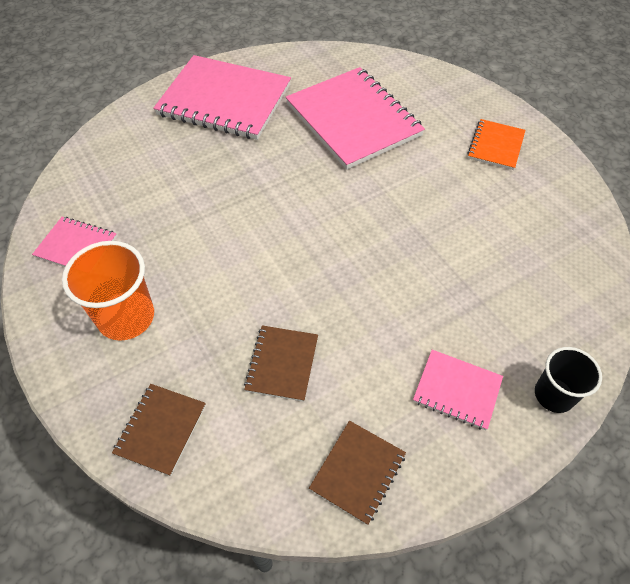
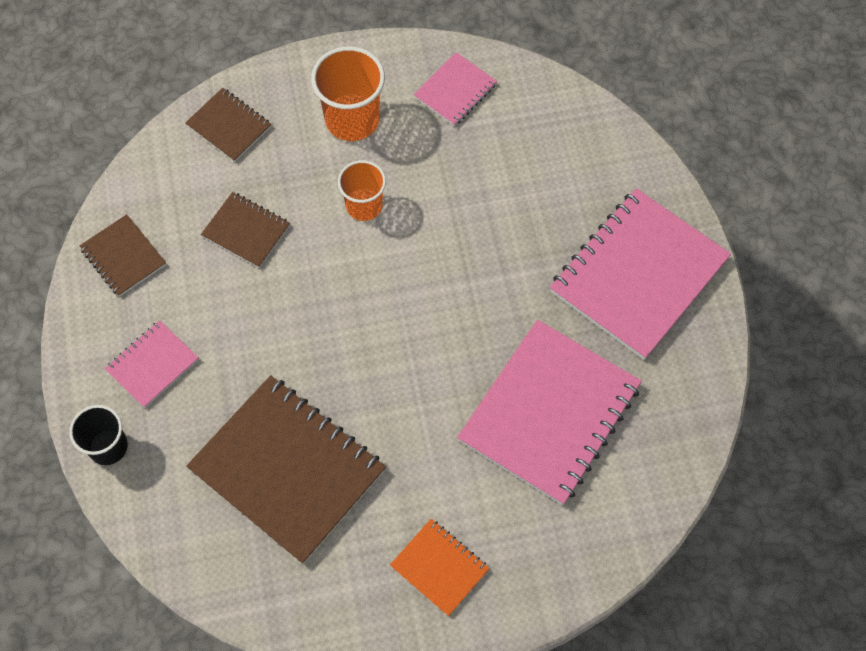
camera: 110 degrees right, 10 degrees up
(221, 277) = (364, 206): none -> orange cup
(353, 120) = (549, 413): pink notebook -> pink notebook turned 45 degrees counterclockwise
(486, 252) = (287, 470): none -> brown notebook

